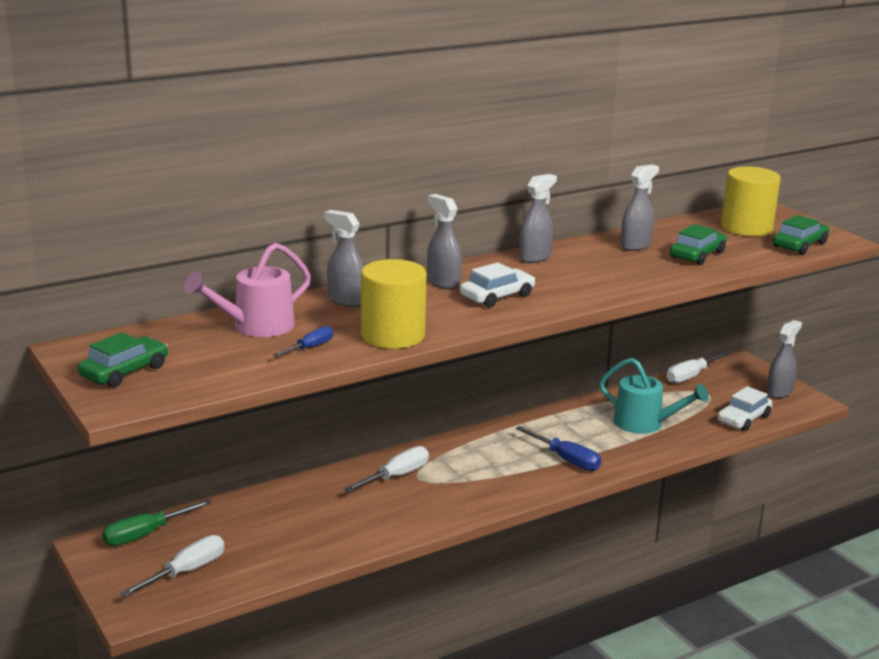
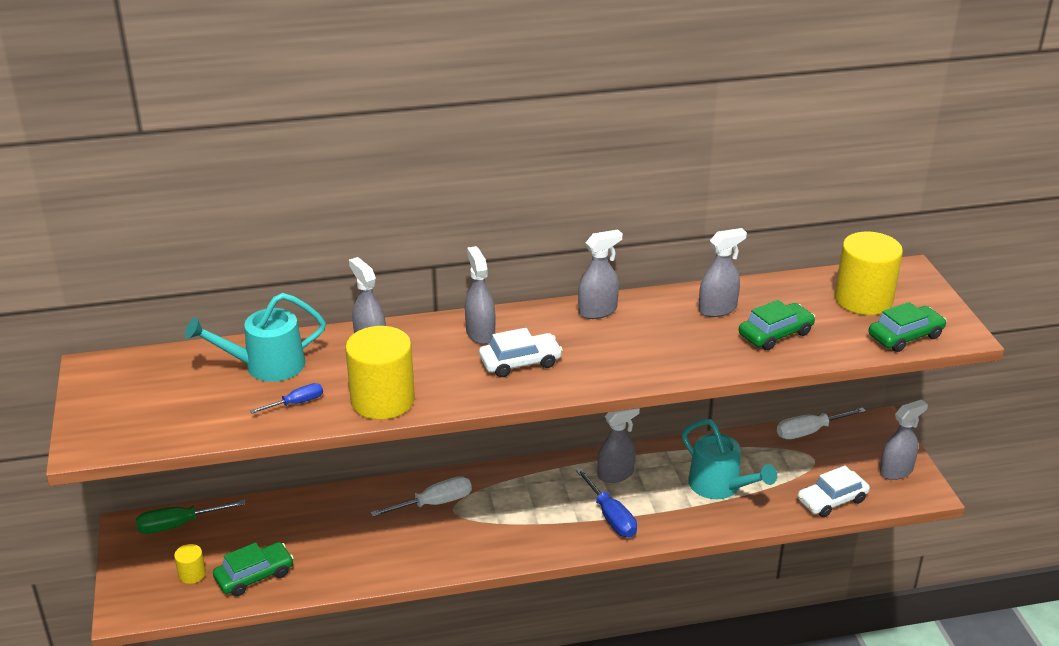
camera: 20 degrees right, 10 degrees up
(125, 372) = (118, 405): green car -> green car (254, 576)
(187, 571) = (192, 574): white screwdriver -> yellow cylinder
(255, 327) = (266, 366): pink watering can -> turquoise watering can
(548, 429) = (616, 474): none -> grey spray bottle

